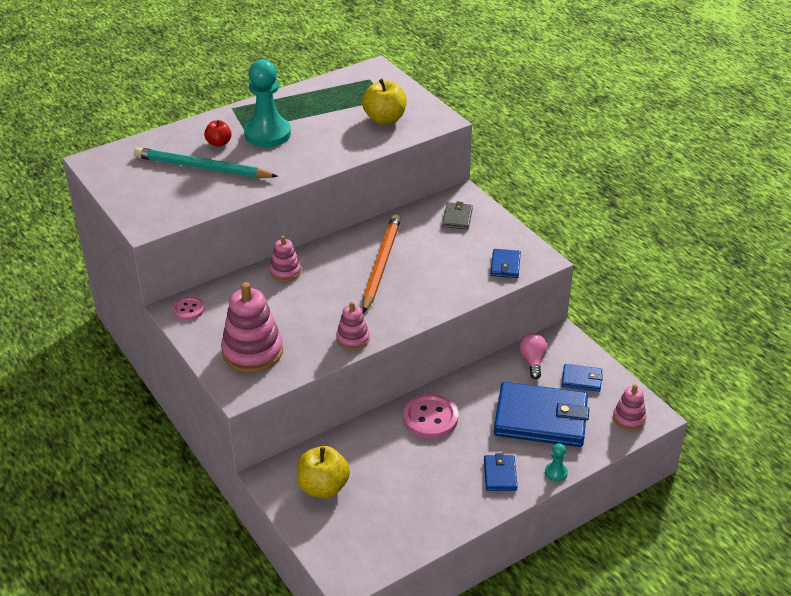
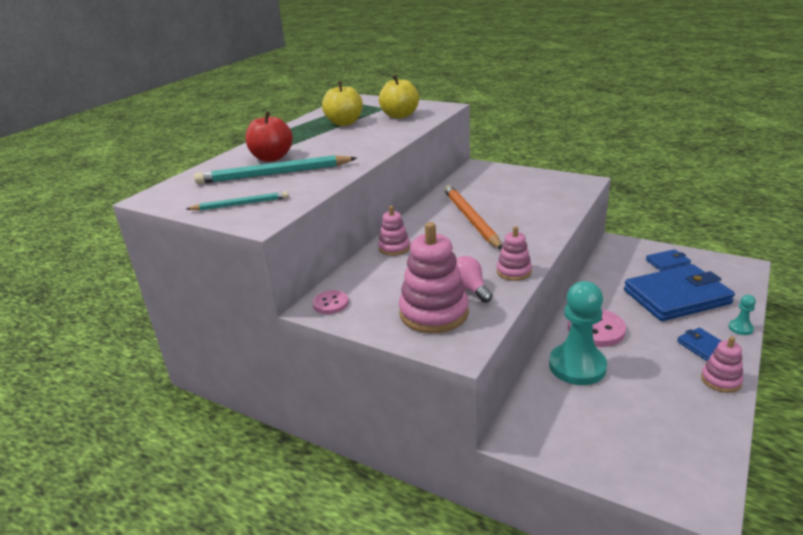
camera: 25 degrees left, 10 degrees down
(149, 198) = (240, 204): none -> turquoise pencil
(219, 143) = (272, 158): red apple -> red apple, size x1.71
(267, 134) = (311, 143): turquoise pawn -> turquoise pawn (577, 366)
(323, 487) = (576, 424): yellow apple -> yellow apple (344, 123)
(457, 218) = (491, 178): grey wallet -> none
(505, 265) = (565, 191): blue wallet -> none
(532, 361) = (618, 264): pink light bulb -> pink light bulb (469, 289)
(629, 418) = (733, 273): pink stacking toy -> pink stacking toy (721, 380)

